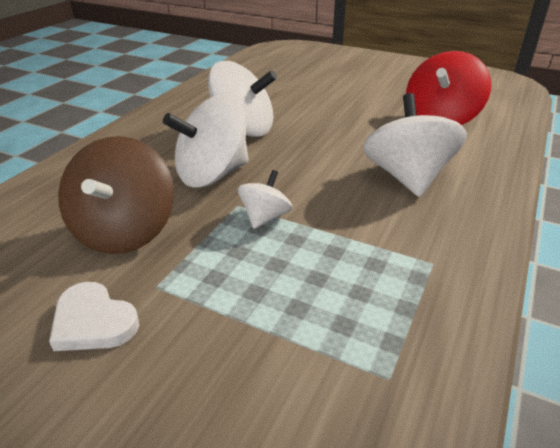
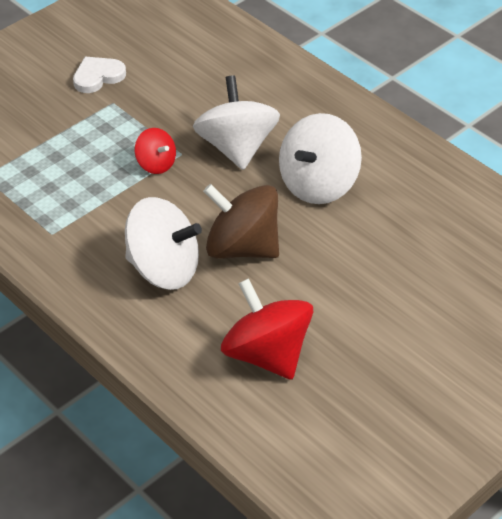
camera: 110 degrees right, 10 degrees up
(125, 231) = (180, 94): brown spinning top -> brown spinning top (242, 247)
(265, 217) = (156, 164): white spinning top -> red spinning top

